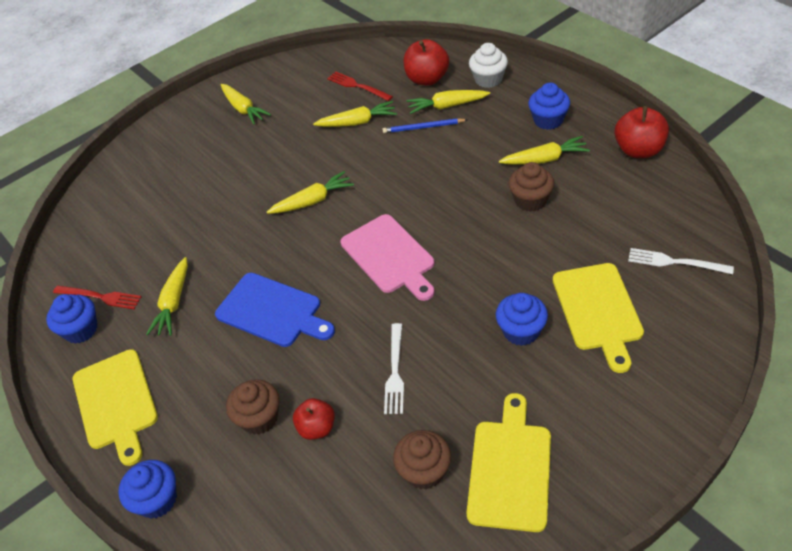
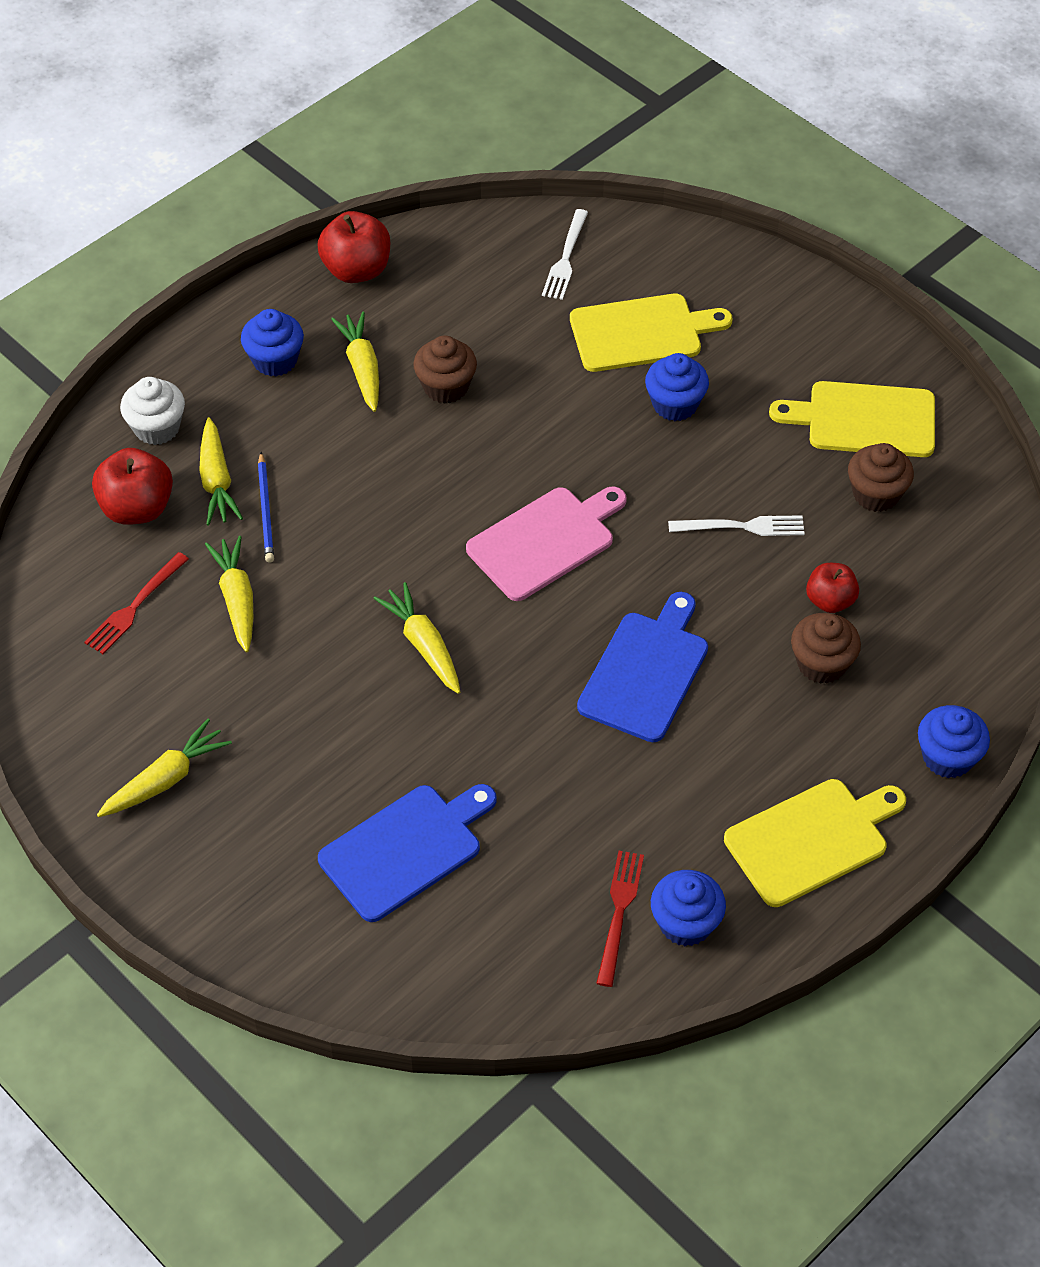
camera: 100 degrees left, 5 degrees up
(173, 201) = (406, 849): none -> blue cutting board
(174, 303) = (631, 803): yellow carrot -> none

